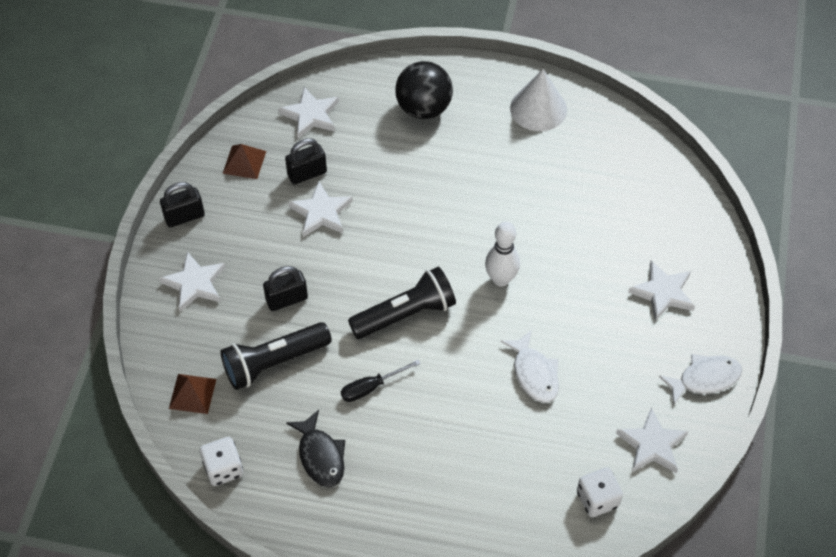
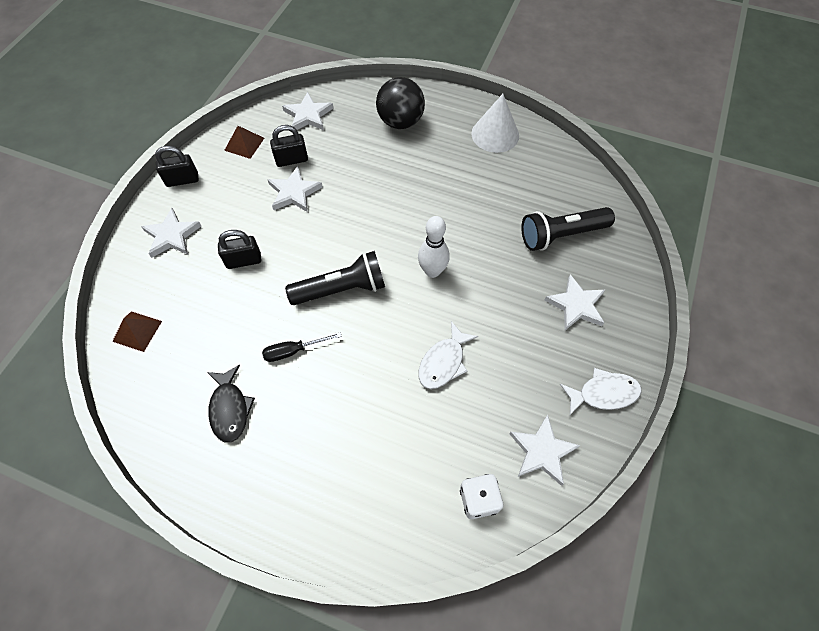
camera: 10 degrees right, 5 degrees up
(223, 469) = (140, 406): white dice -> none
(274, 362) = (215, 314): black flashlight -> black flashlight (561, 235)
(534, 373) = (443, 362): white fish -> white fish turned 45 degrees clockwise

